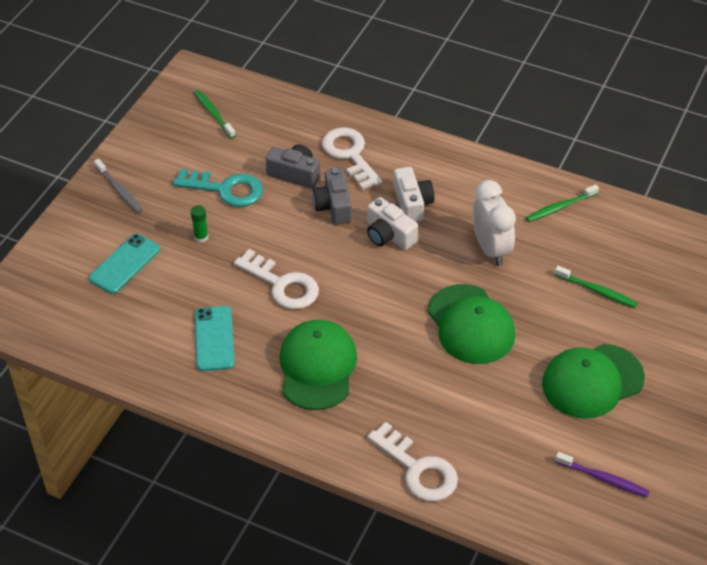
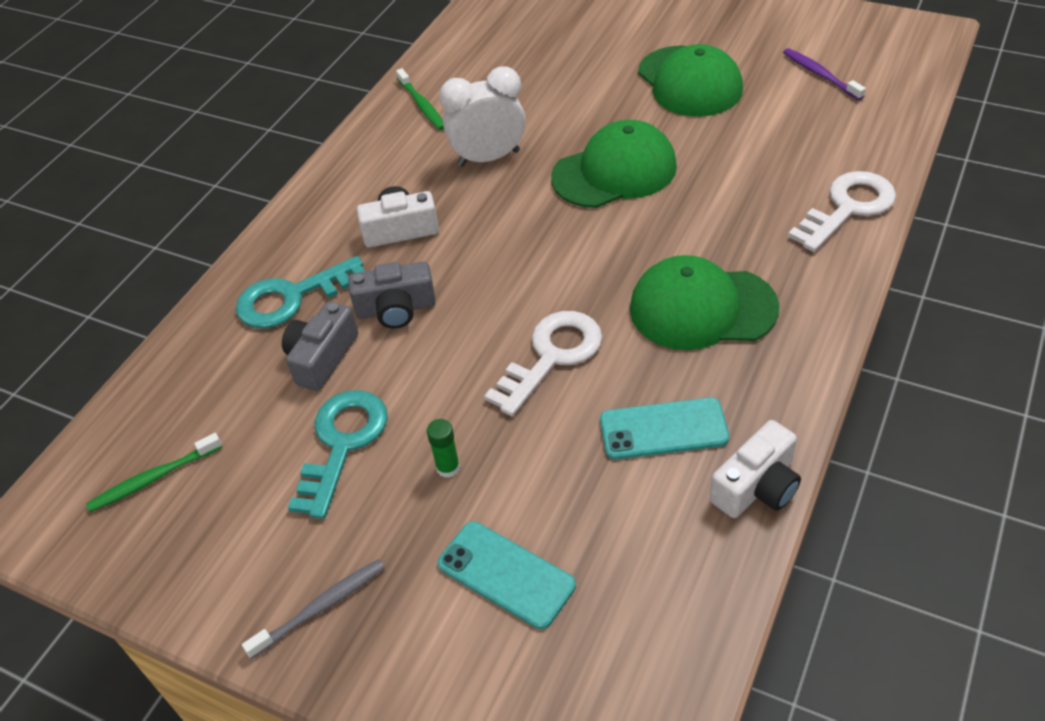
camera: 85 degrees left, 0 degrees up
(350, 155) = (292, 297): white key -> turquoise key
(389, 235) = (458, 249): white camera -> white camera (757, 486)
(596, 291) = (556, 79): green toothbrush -> none
(603, 478) = (820, 75): purple toothbrush -> purple toothbrush turned 60 degrees counterclockwise

